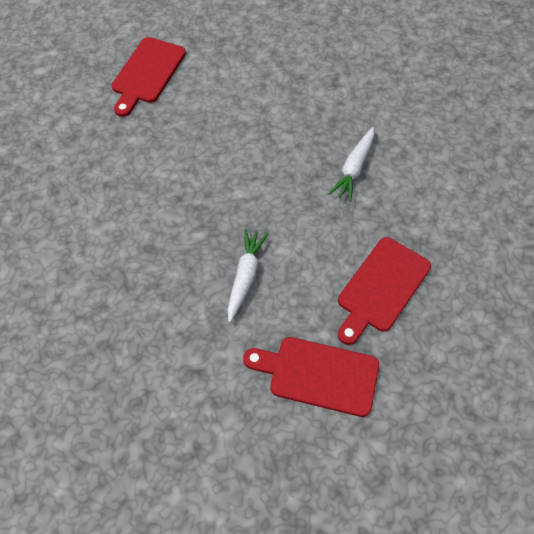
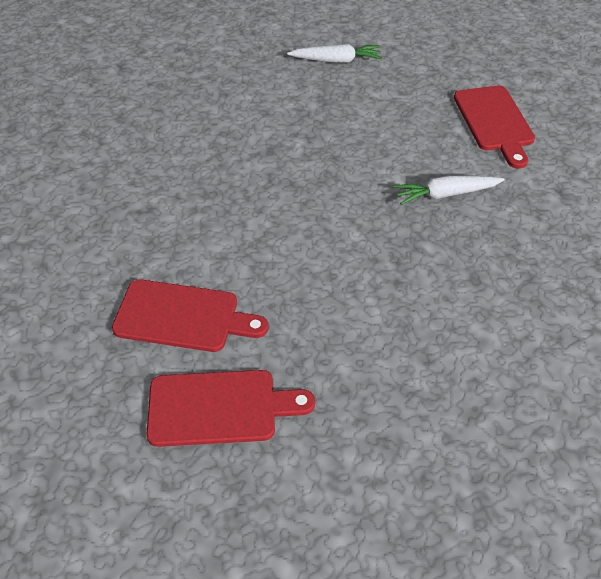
camera: 115 degrees left, 10 degrees down
(354, 168) = (265, 160): white carrot -> white carrot (336, 60)
(381, 288) = (387, 109): red cutting board -> red cutting board (182, 317)

